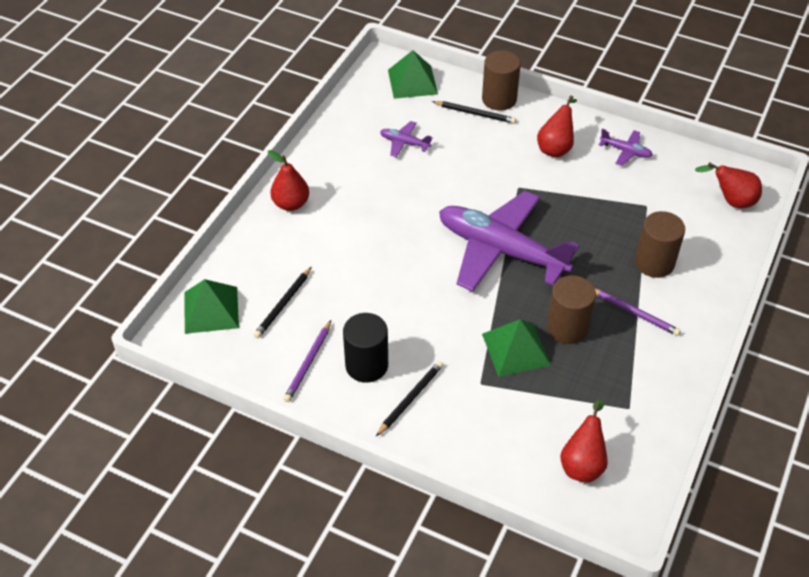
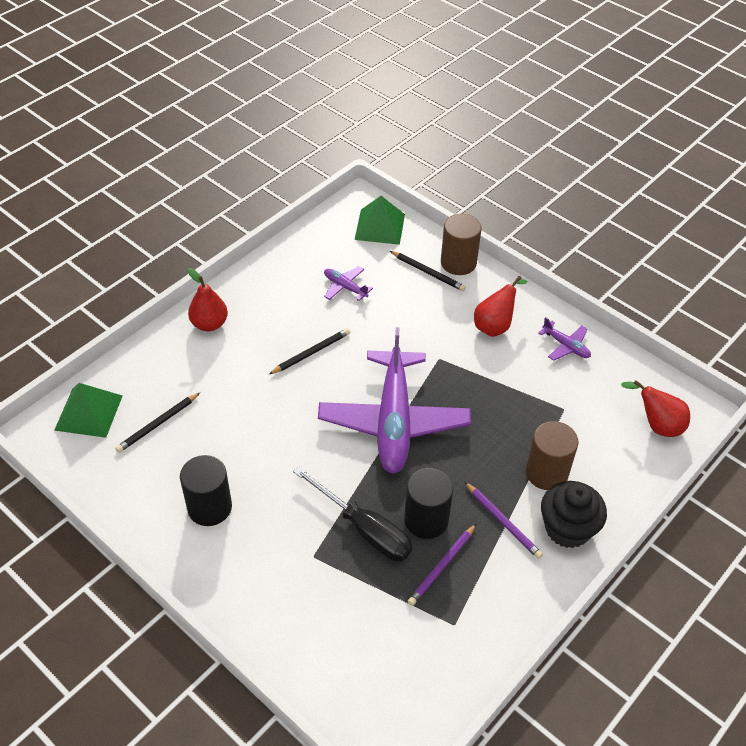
camera: 15 degrees right, 0 degrees up
(308, 363) = (155, 490): purple pencil -> purple pencil (442, 566)
(410, 399) = (237, 554): black pencil -> black pencil (311, 353)
(501, 250) = (393, 420): purple plane -> purple plane turned 135 degrees counterclockwise
(516, 349) = (364, 529): green pyramid -> black screwdriver
(567, 327) = (426, 520): brown cylinder -> black cylinder
(582, 463) = (380, 672): red pear -> none
(691, 305) = (567, 528): none -> black cupcake

